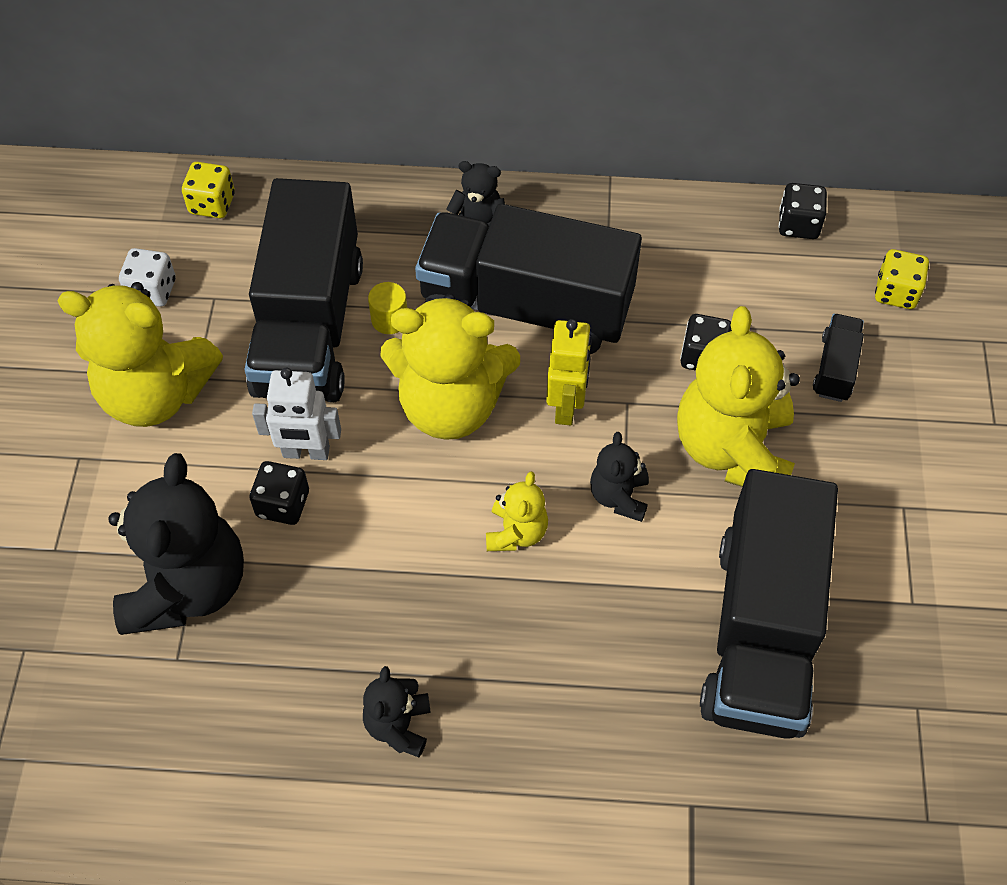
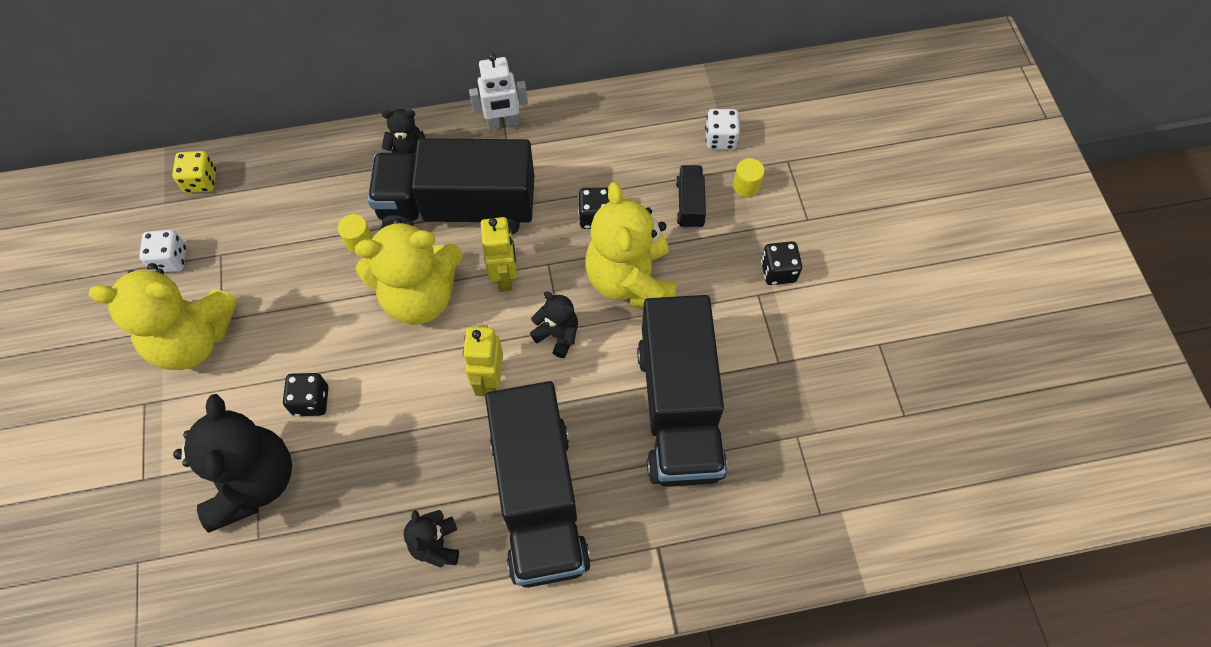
camera: 15 degrees left, 5 degrees up
(306, 452) = (319, 357): white robot -> white robot (503, 123)
(309, 327) = (299, 261): black truck -> black truck (539, 499)
(516, 532) = (489, 380): yellow teddy bear -> yellow robot
(619, 496) = (557, 335): black teddy bear -> black teddy bear turned 135 degrees clockwise
(798, 224) = (641, 103): black dice -> black dice (778, 271)
(896, 292) = (720, 139): yellow dice -> white dice
(918, 361) = (746, 185): none -> yellow cylinder

